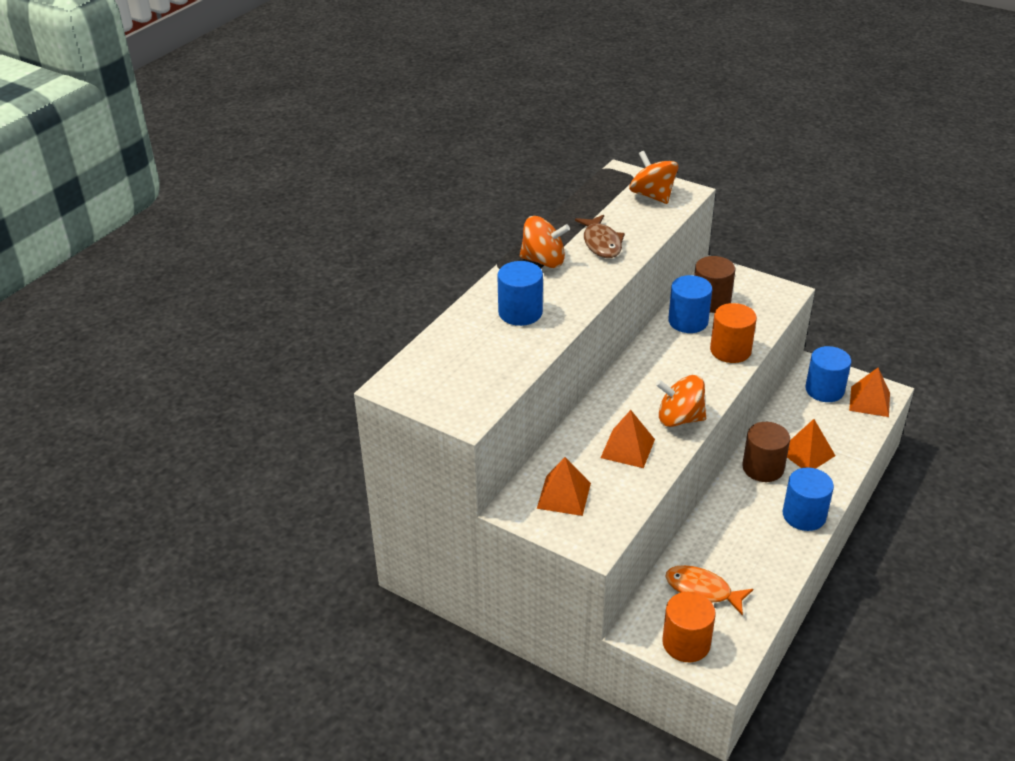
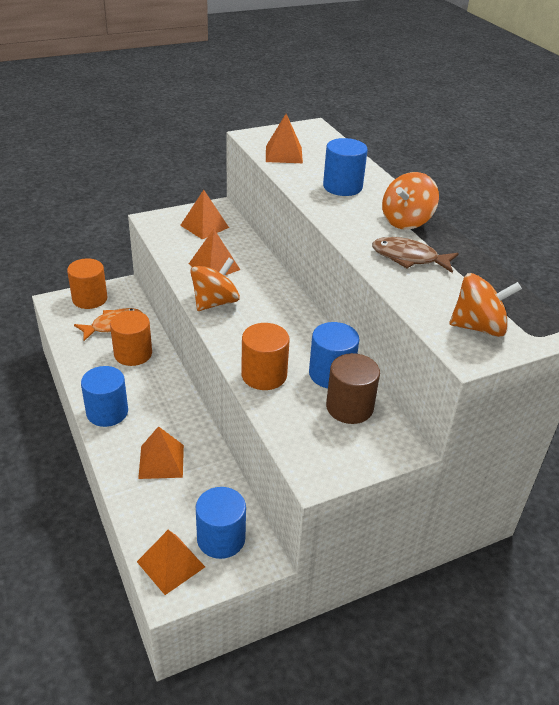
camera: 120 degrees right, 0 degrees up
(490, 375) = (284, 154): none -> orange pyramid
(722, 547) = (133, 354): none -> orange cylinder
(763, 468) = (176, 422): brown cylinder -> none

